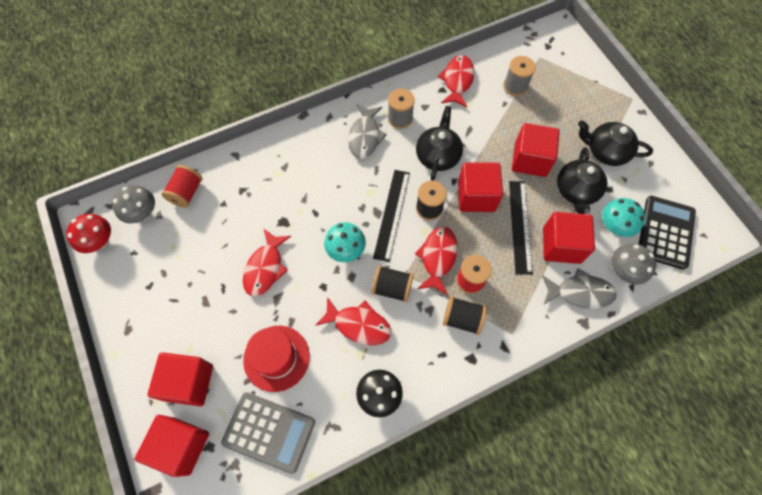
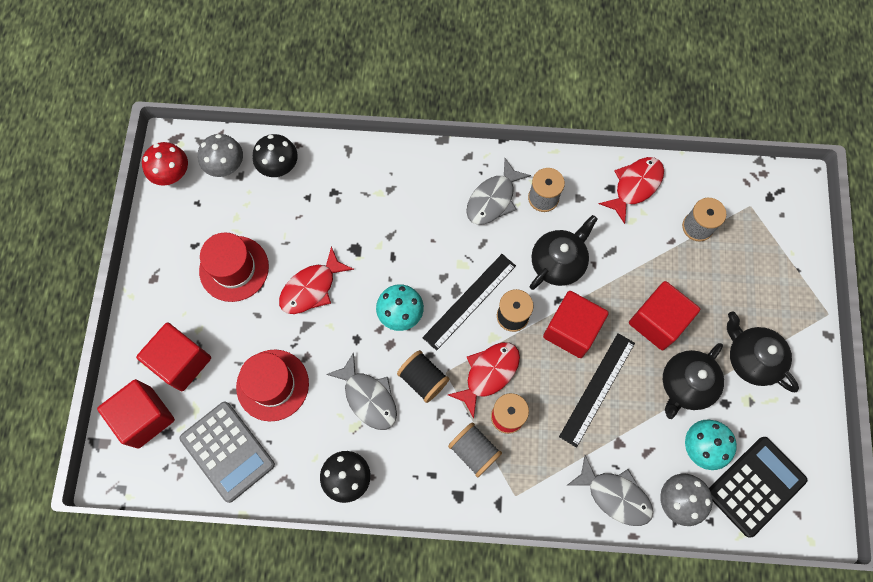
camera: 30 degrees right, 5 degrees up
(187, 192) = (279, 166): red spool -> black mushroom
(193, 286) = (234, 268): none -> red hat
(358, 324) = (368, 397): red fish -> grey fish
(462, 319) = (474, 451): black spool -> grey spool
(561, 245) = (628, 434): red cube -> none

